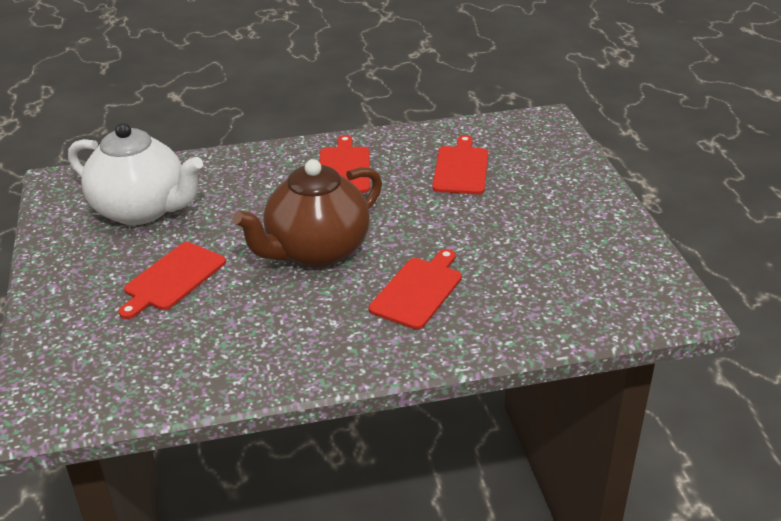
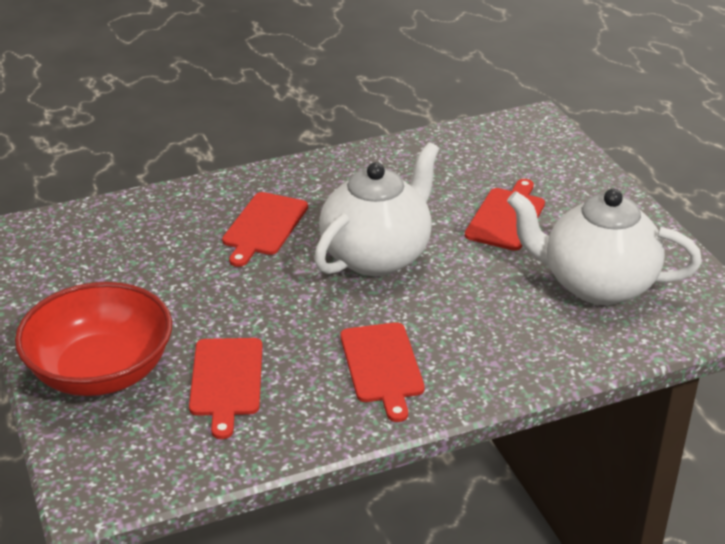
camera: 170 degrees right, 0 degrees up
(316, 251) = (377, 256): brown teapot -> white teapot
(556, 181) = (101, 371): none -> red bowl

